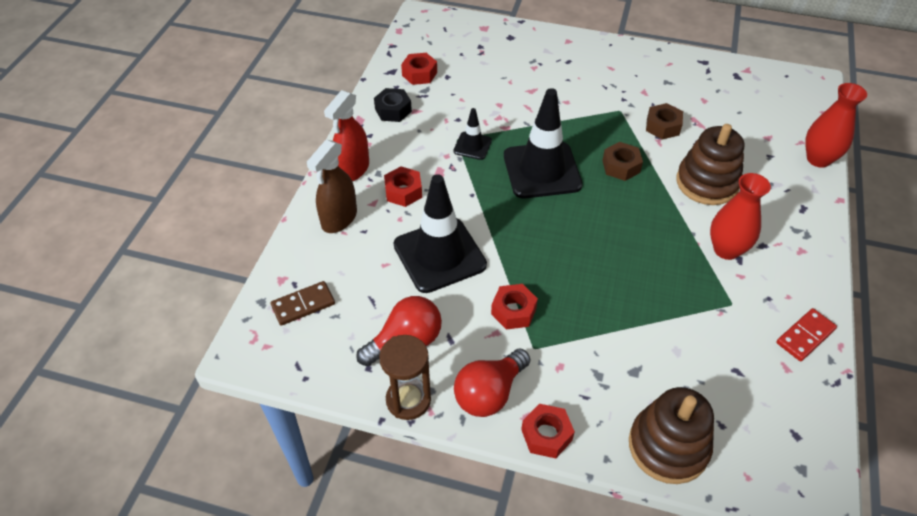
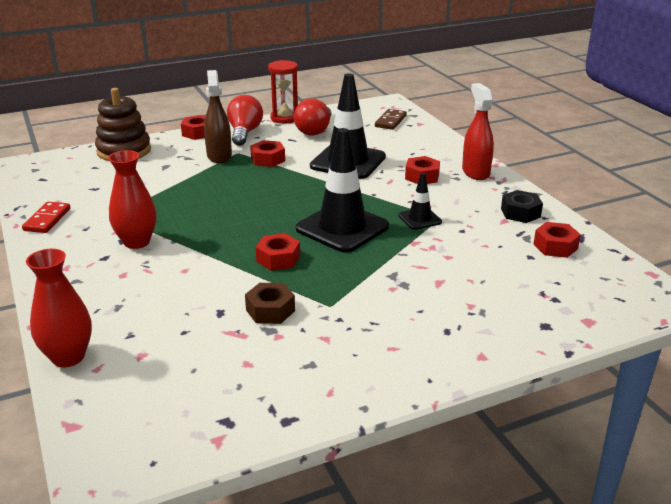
camera: 140 degrees right, 20 degrees down
(339, 219) = (436, 151): brown spray bottle -> brown spray bottle (219, 156)
(408, 400) = (284, 118): brown hourglass -> red hourglass
(621, 166) = (278, 259): brown nut -> red nut
(707, 183) = (185, 280): brown stacking toy -> none

